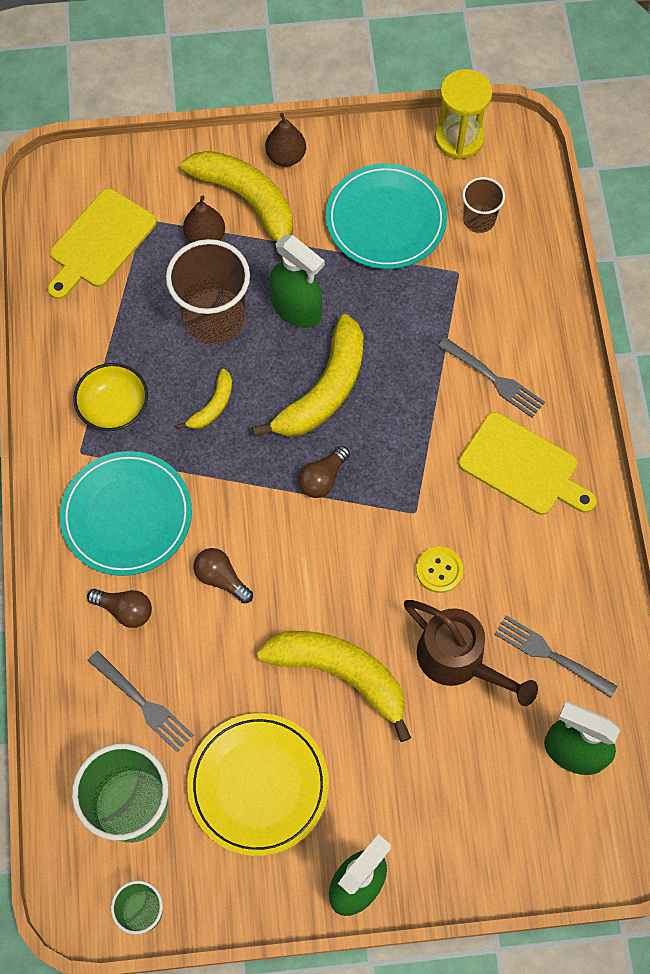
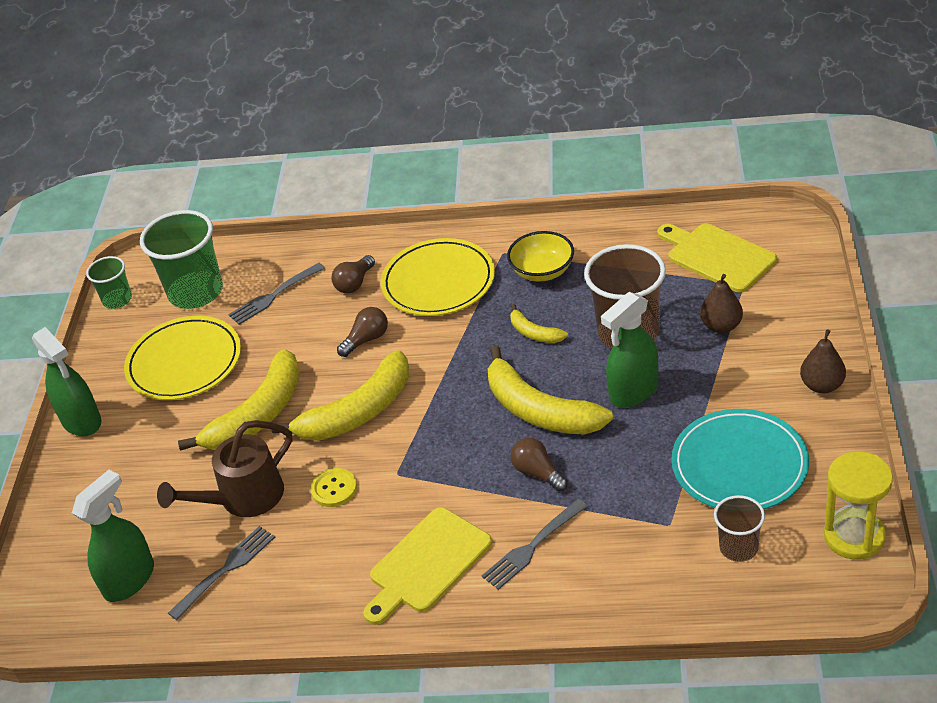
camera: 105 degrees right, 25 degrees down
(127, 515) = (438, 282): turquoise plate -> yellow plate
(247, 201) = (764, 356): yellow banana -> yellow banana (357, 412)
(322, 478) = (446, 407): brown light bulb -> brown light bulb (537, 473)

